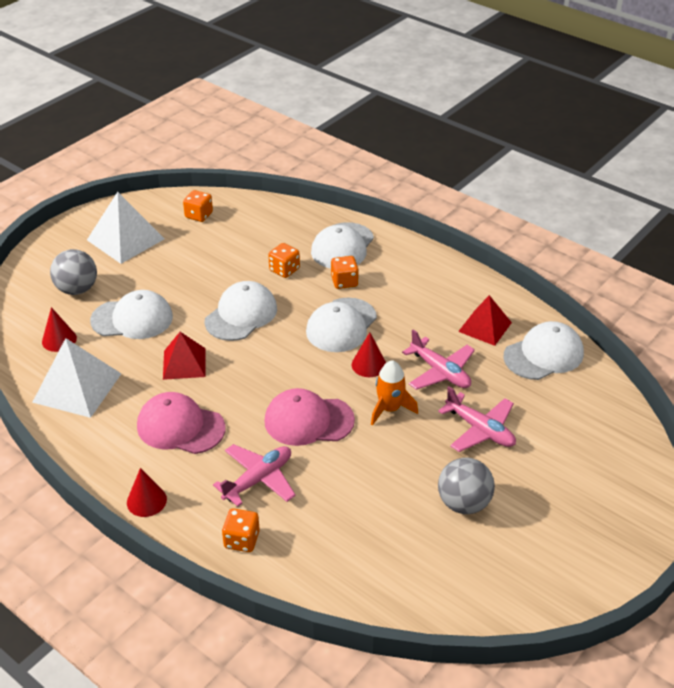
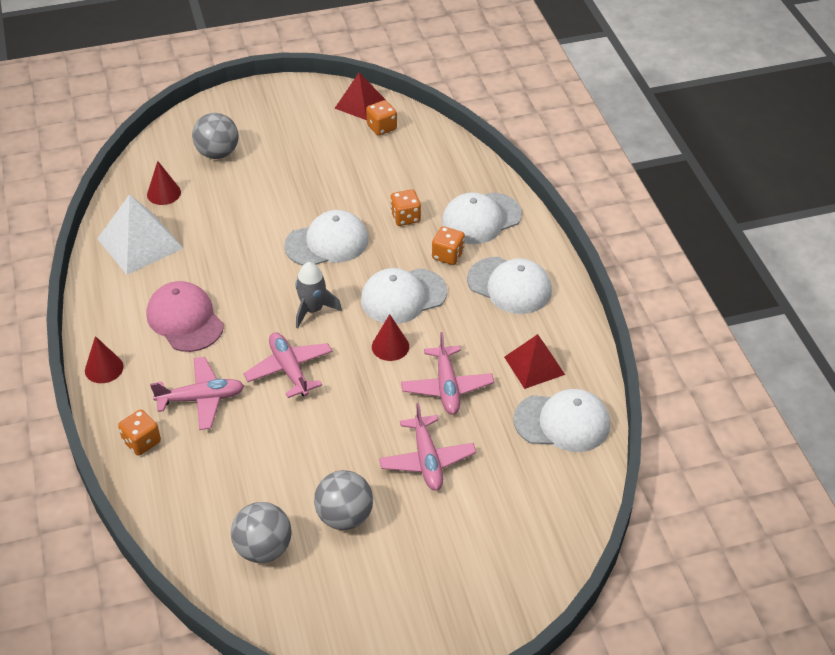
camera: 35 degrees right, 5 degrees up
(125, 239) = (298, 123): white pyramid -> none
(132, 319) = (236, 202): white cap -> white cap (509, 285)
(184, 363) = (239, 264): red pyramid -> red pyramid (360, 104)
(281, 368) = (313, 310): none -> grey rocket
(308, 420) = (289, 370): pink cap -> pink plane
(389, 409) = (367, 397): orange rocket -> none
(428, 563) = (263, 548): none -> grey ball

